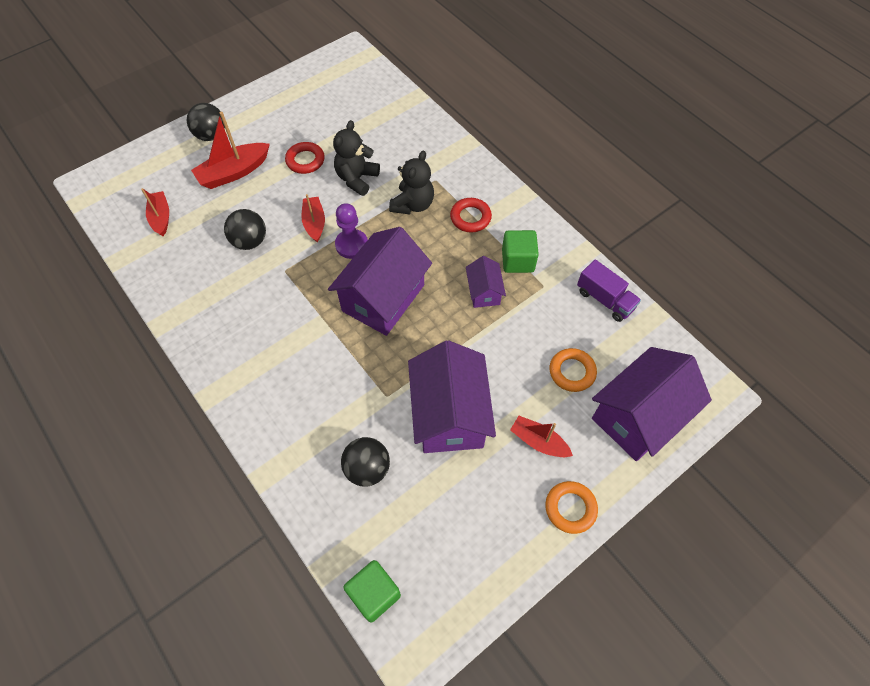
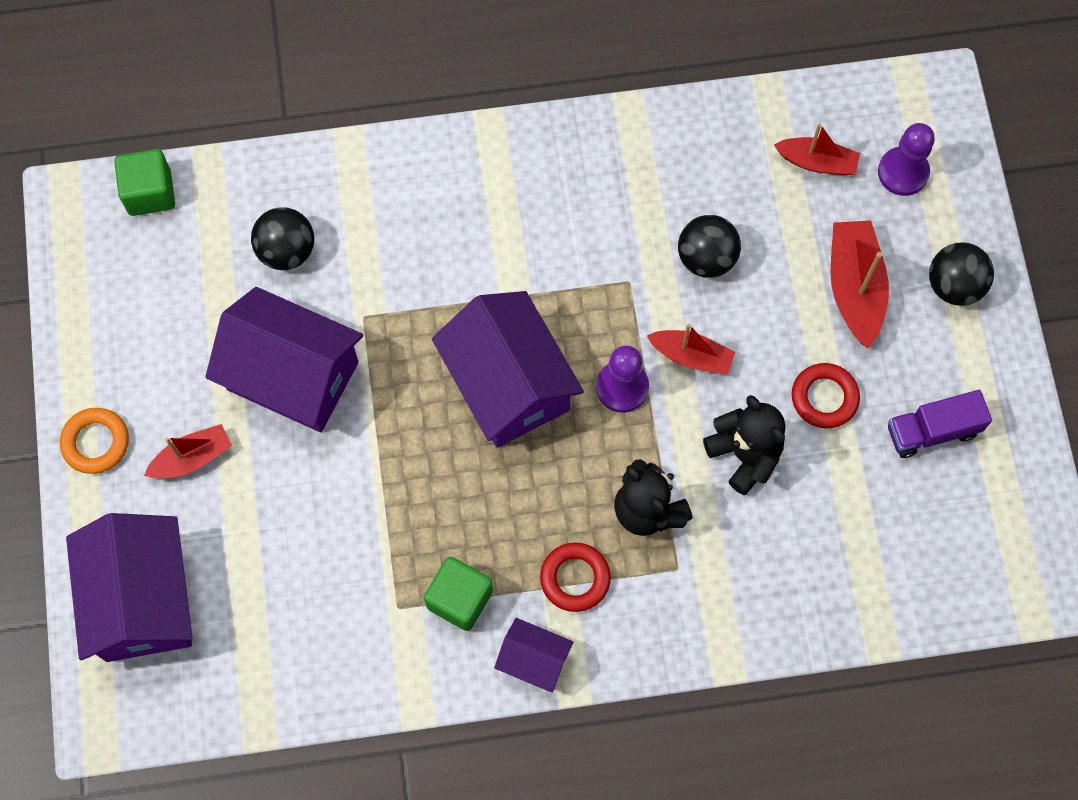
camera: 120 degrees right, 10 degrees up
(150, 179) = (903, 172): none -> purple pawn
(484, 292) = (438, 520): purple house -> purple house (534, 660)
(572, 372) = (251, 558): orange ring -> none
(605, 299) = (324, 678): purple truck -> purple truck (932, 430)

